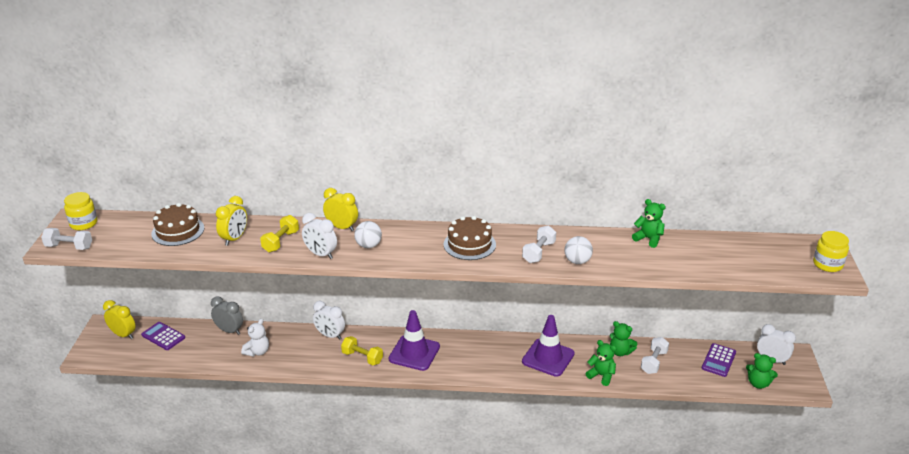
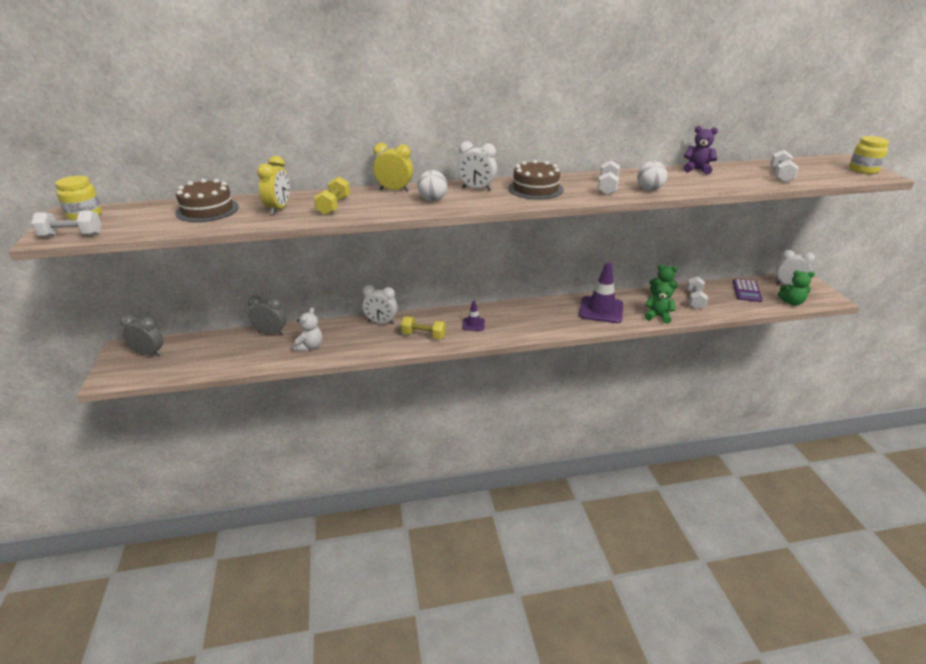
camera: 15 degrees left, 0 degrees up
(123, 335) = (149, 353): yellow clock -> grey clock
(163, 336) = (197, 348): purple calculator -> none
(321, 254) = (385, 210): white clock -> white clock (476, 189)
(414, 353) = (473, 324): purple traffic cone -> purple traffic cone, size x0.50
(648, 239) = (697, 170): green teddy bear -> purple teddy bear
(728, 260) = (780, 175): none -> white dumbbell

